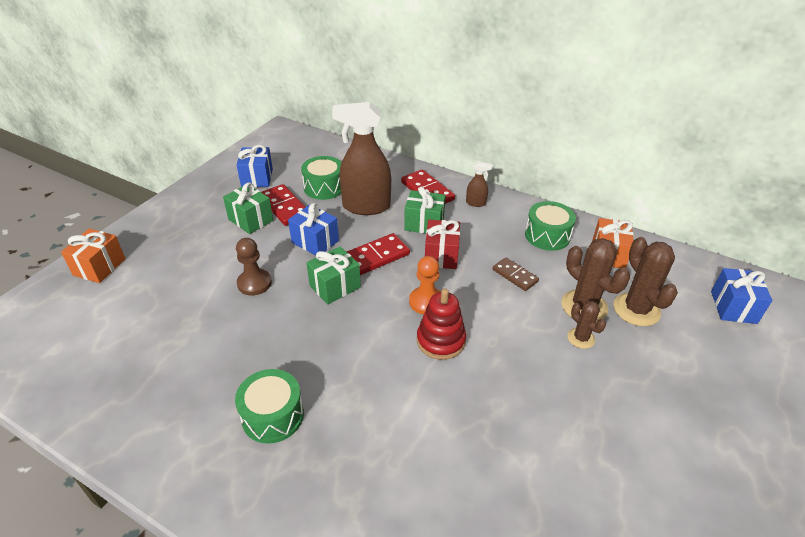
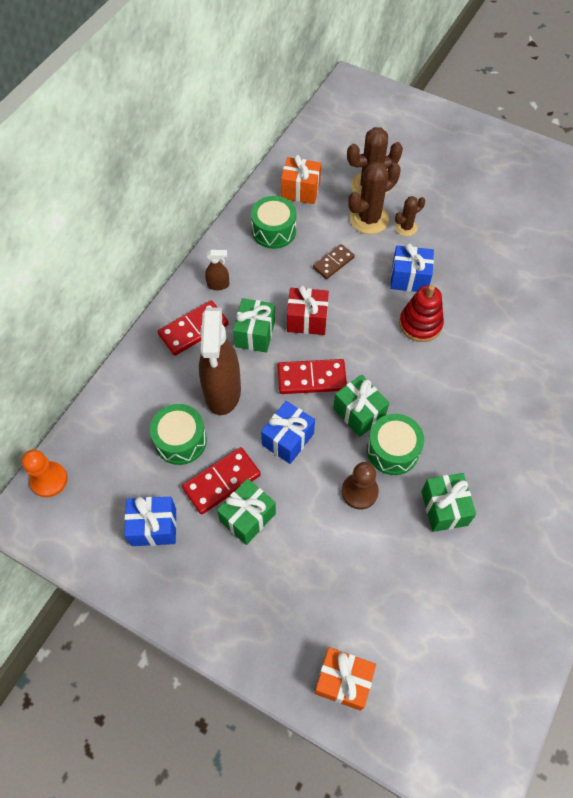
camera: 90 degrees left, 20 degrees up
(220, 342) = (444, 508): none -> green gift
(273, 416) = (518, 447): green drum -> green drum (392, 450)
(375, 257) = (311, 378): red domino -> red domino turned 60 degrees counterclockwise
(426, 302) = (373, 334): orange pawn -> orange pawn (49, 480)
(476, 203) = (218, 285): brown spray bottle -> brown spray bottle turned 75 degrees clockwise
(733, 307) = (361, 127): blue gift -> blue gift (409, 278)

